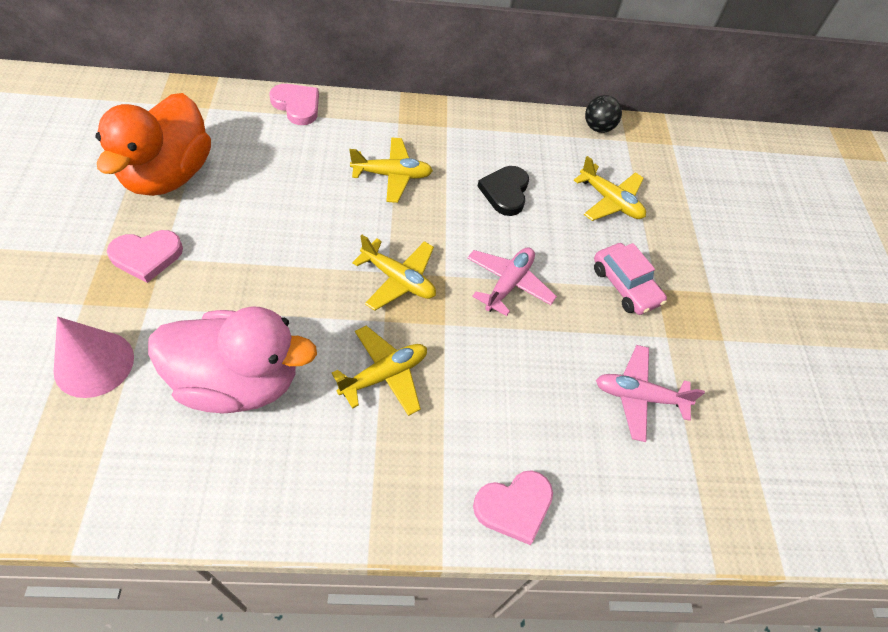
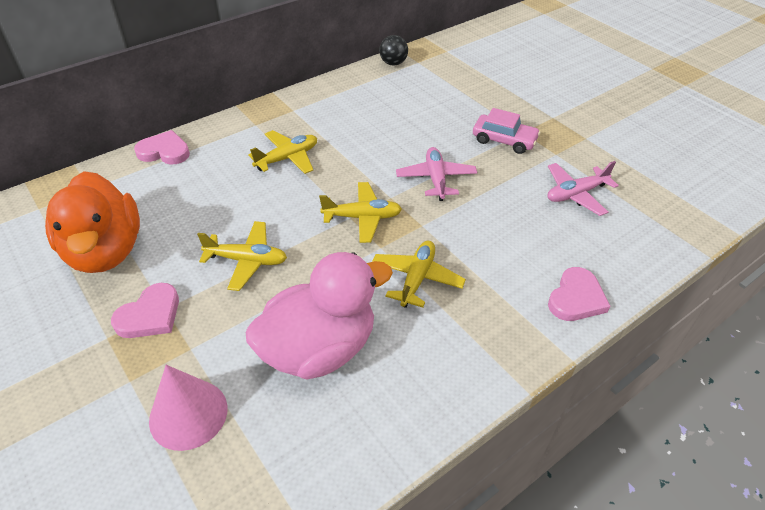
camera: 30 degrees left, 10 degrees down
(505, 192) = (375, 128): black heart -> none
(610, 201) = (445, 100): yellow plane -> yellow plane (247, 260)

